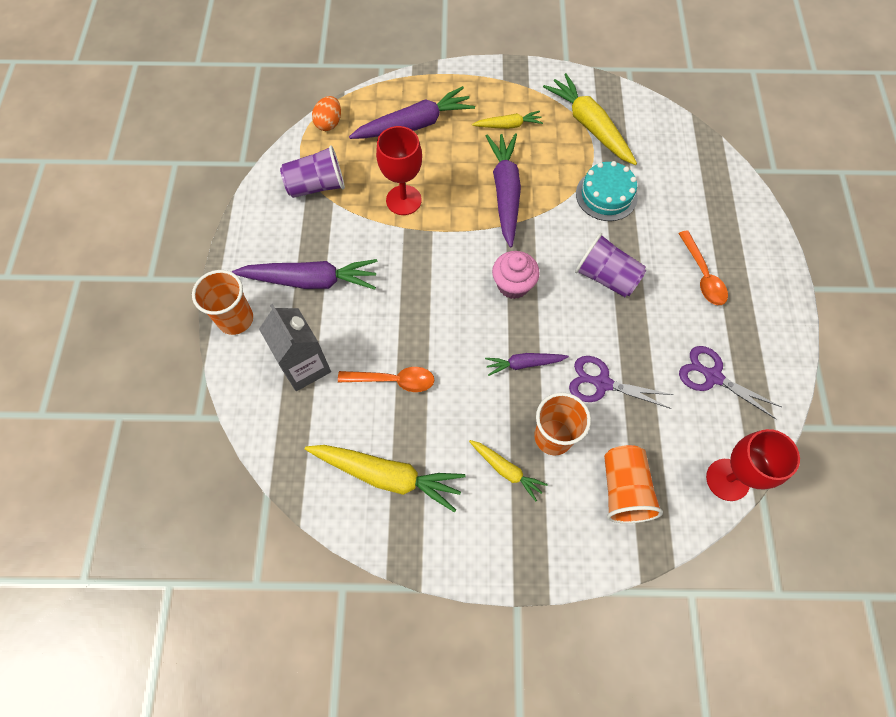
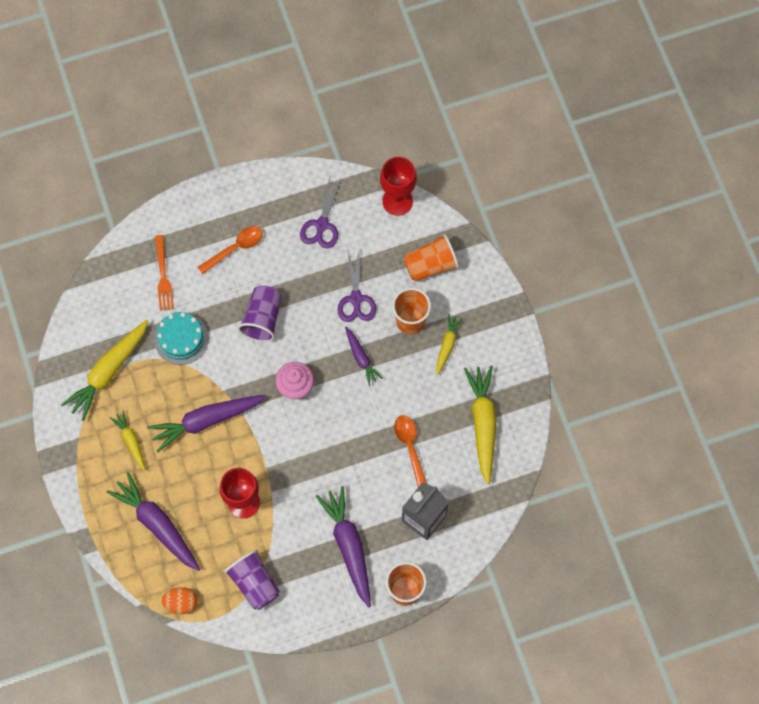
camera: 110 degrees left, 5 degrees up
(685, 198) = (163, 276): none -> orange fork

